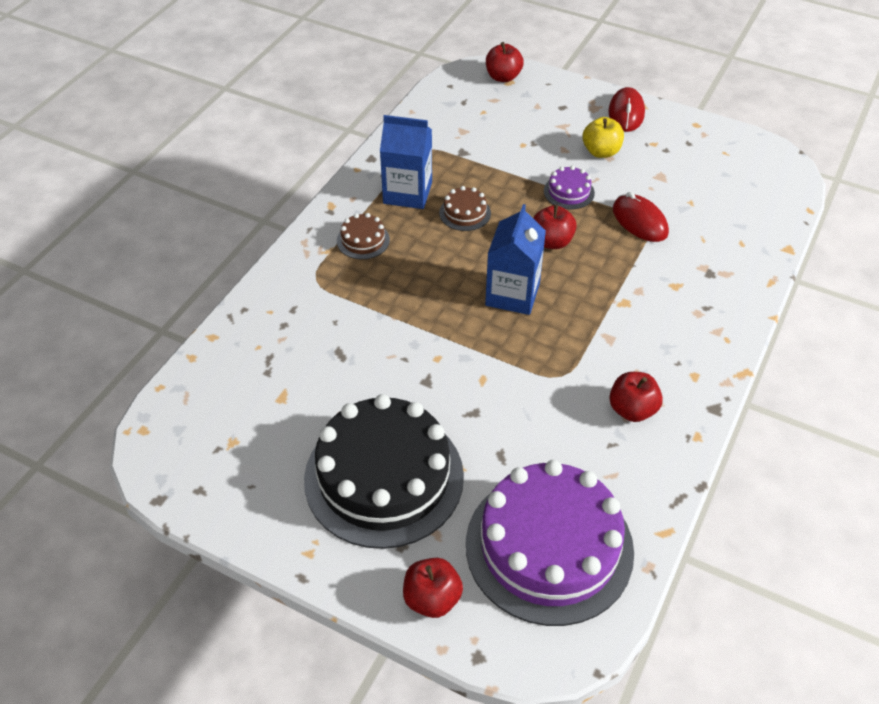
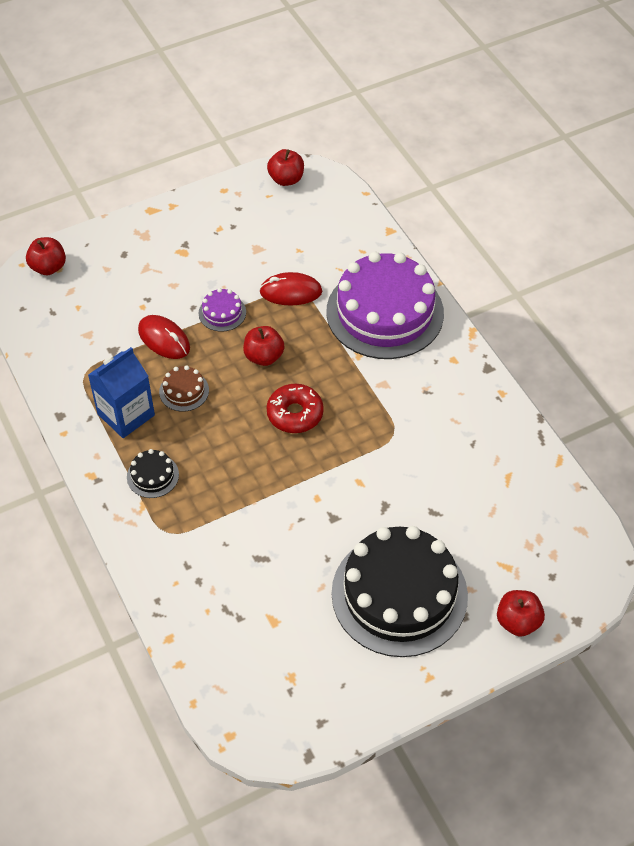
camera: 55 degrees left, 5 degrees up
(363, 240) = (152, 475): brown cake -> black cake
(512, 294) = (295, 414): blue carton -> red donut
(549, 547) = (525, 530): purple cake -> purple cake (385, 312)
(601, 152) = (198, 265): yellow apple -> none
(626, 113) = (170, 221): red mouse -> red mouse (164, 339)
(632, 410) = (454, 413): red apple -> red apple (286, 179)

